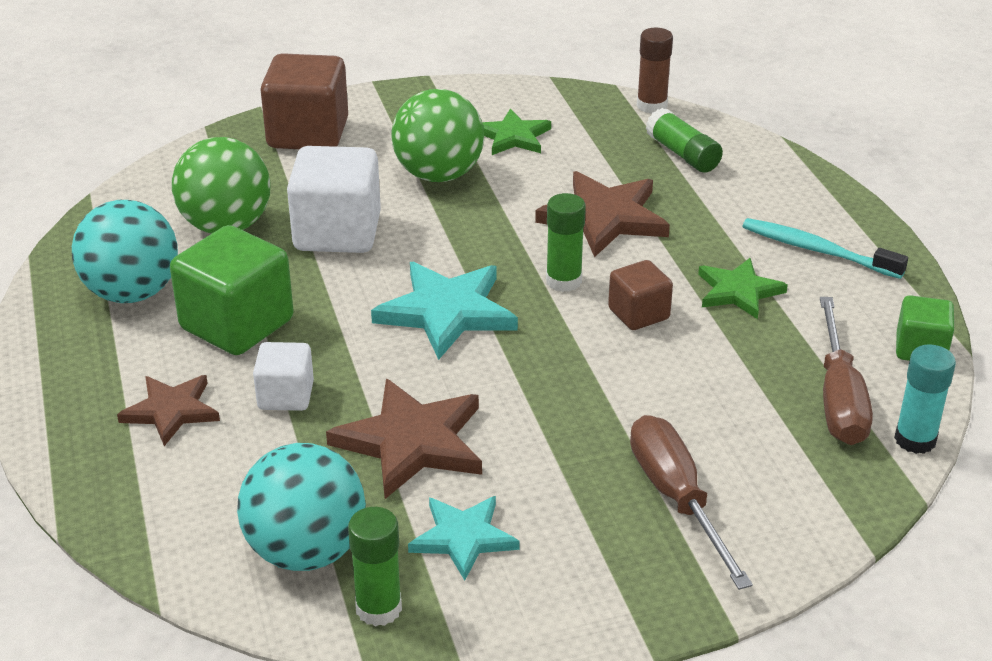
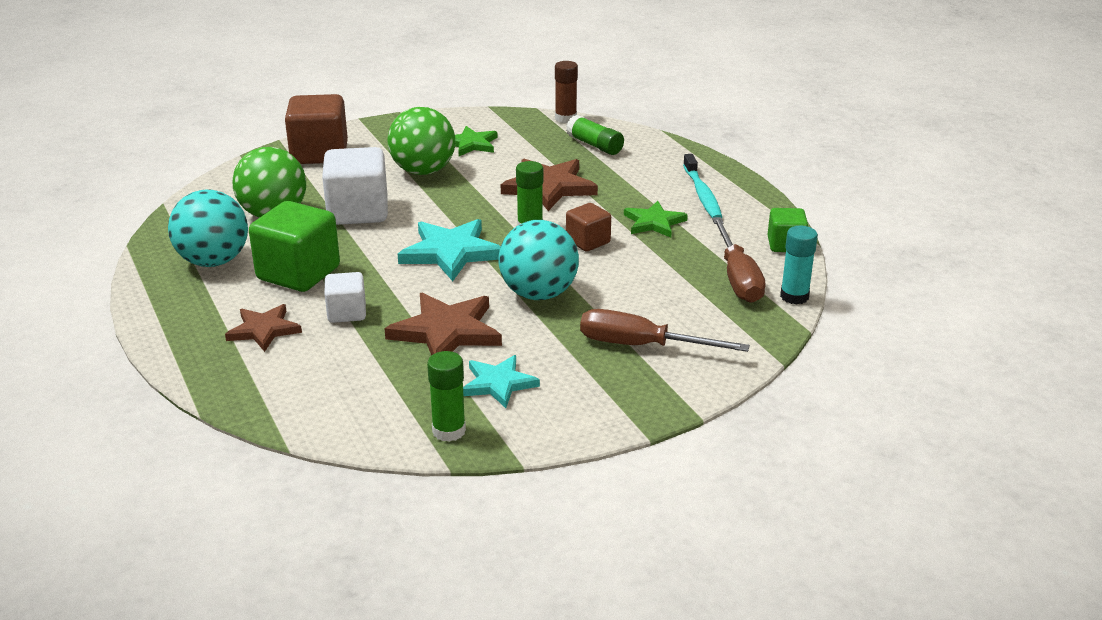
camera: 10 degrees left, 5 degrees down
(306, 551) = (387, 403): turquoise ball -> turquoise ball (538, 294)
(676, 498) = (641, 346): brown screwdriver -> brown screwdriver turned 45 degrees counterclockwise
(817, 250) = (702, 194): turquoise toothbrush -> turquoise toothbrush turned 120 degrees counterclockwise

